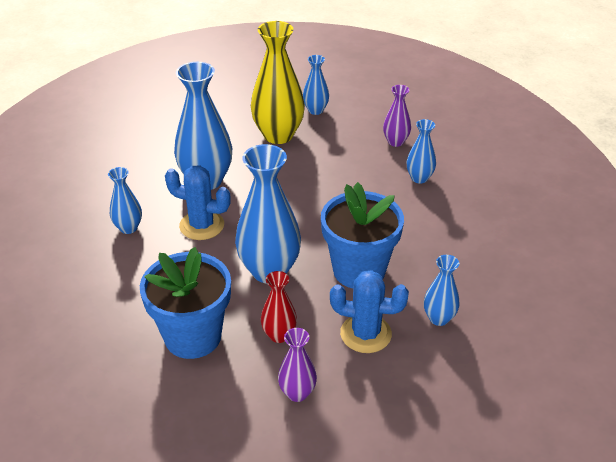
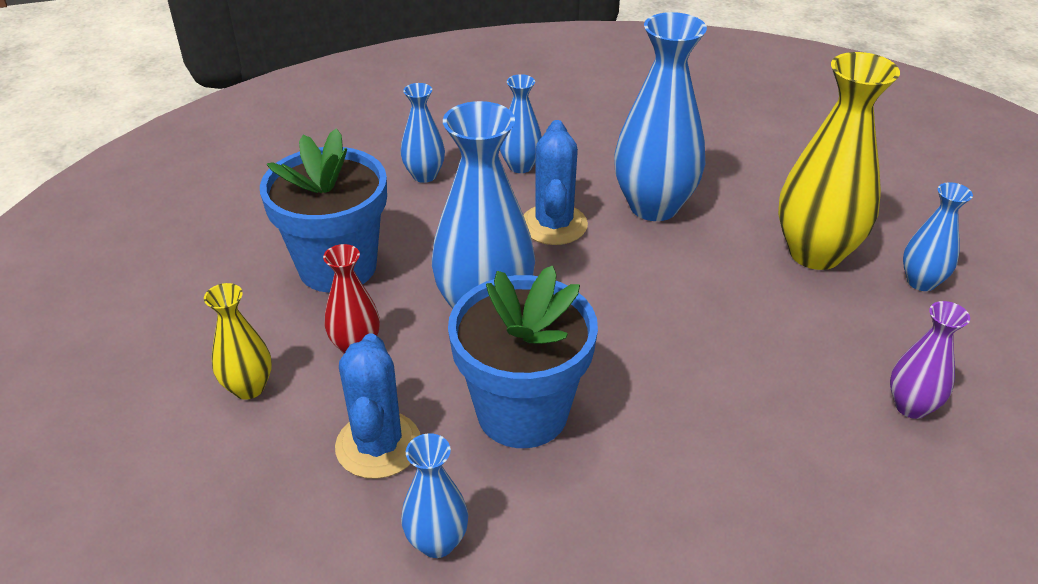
camera: 75 degrees right, 0 degrees up
(297, 393) = (249, 388): purple vase -> yellow vase
(419, 178) = (819, 460): blue vase -> blue vase (424, 175)

